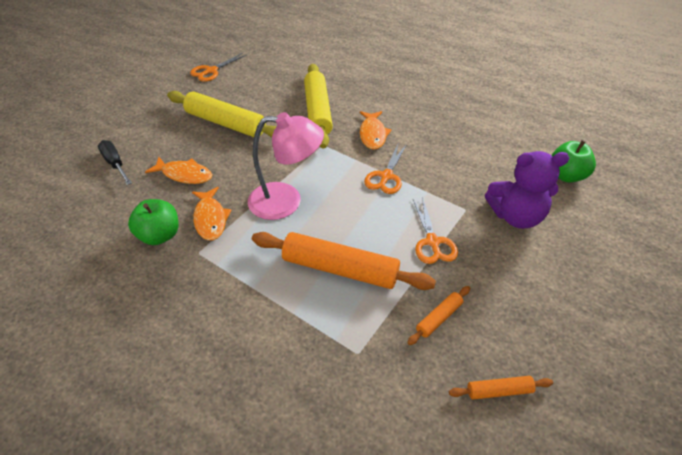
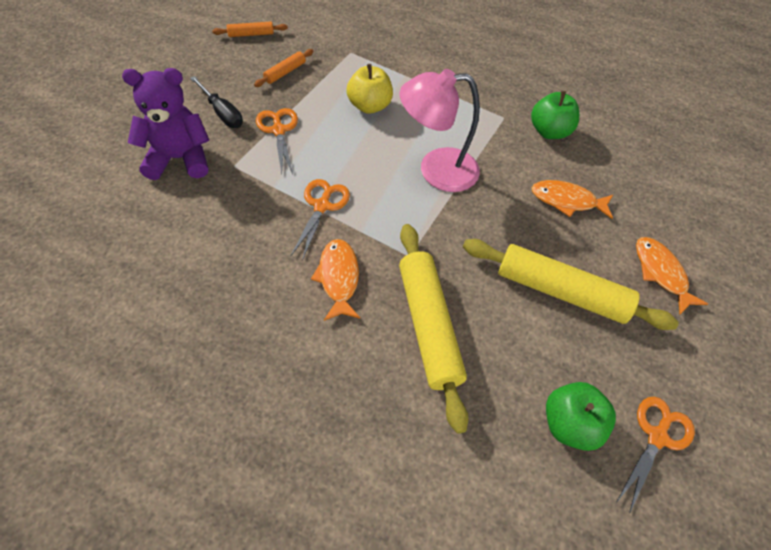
camera: 170 degrees right, 10 degrees up
(115, 164) = (659, 213): black screwdriver -> black screwdriver (222, 113)
(210, 219) = (509, 149): orange fish -> orange fish (661, 273)
(340, 269) = (369, 106): orange rolling pin -> yellow apple
(566, 175) = (85, 214): green apple -> green apple (569, 424)

